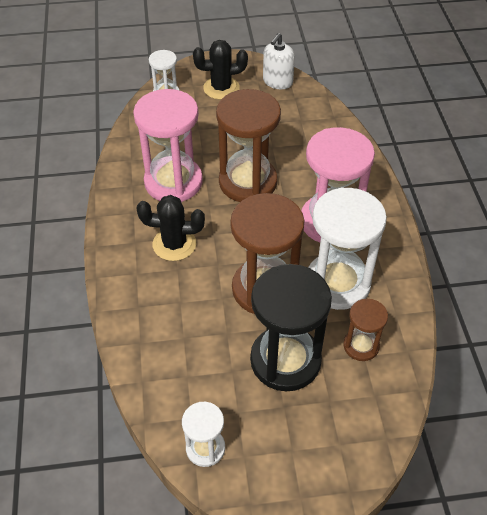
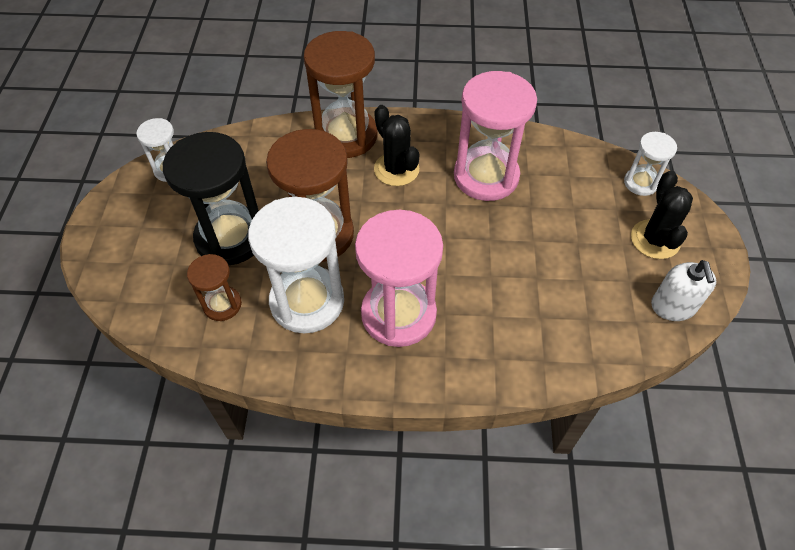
camera: 100 degrees right, 5 degrees up
(174, 244) = (396, 169): black cactus -> black cactus turned 45 degrees counterclockwise
(248, 182) = (476, 243): brown hourglass -> brown hourglass (346, 135)
(277, 81) = (673, 306): white soap dispenser -> white soap dispenser turned 135 degrees counterclockwise

